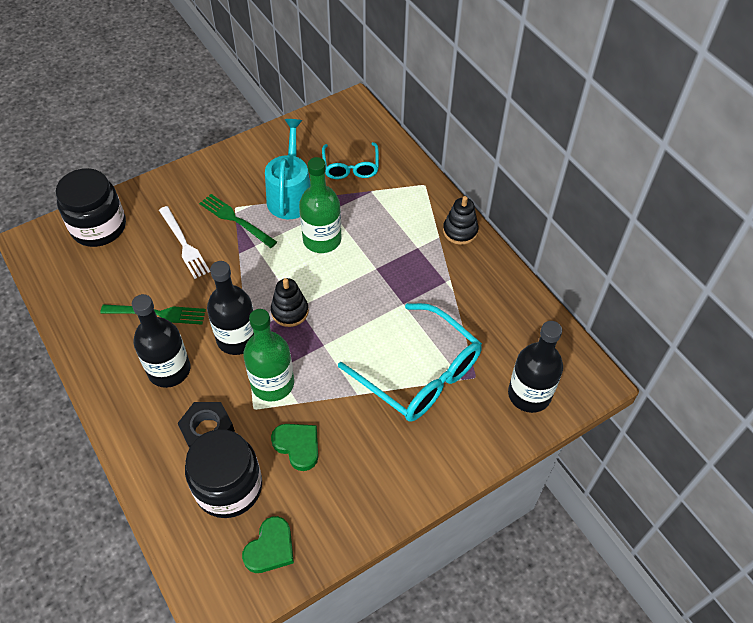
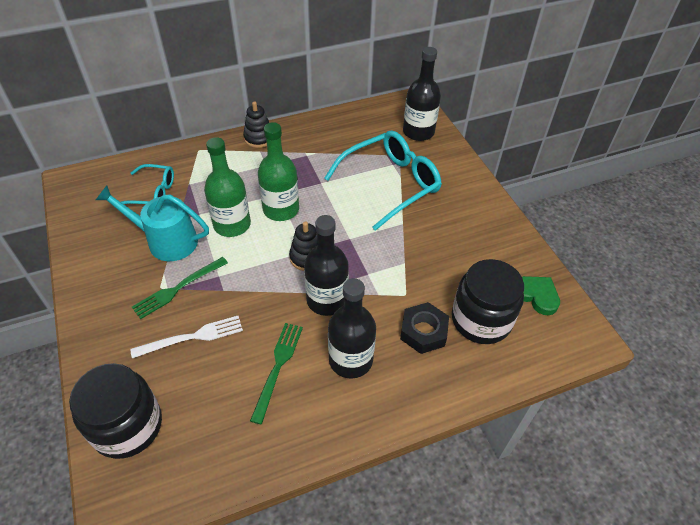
camera: 80 degrees left, 5 degrees down
(272, 383) = (382, 278): green bottle -> green bottle (281, 209)
(297, 446) = (446, 267): green heart -> none

